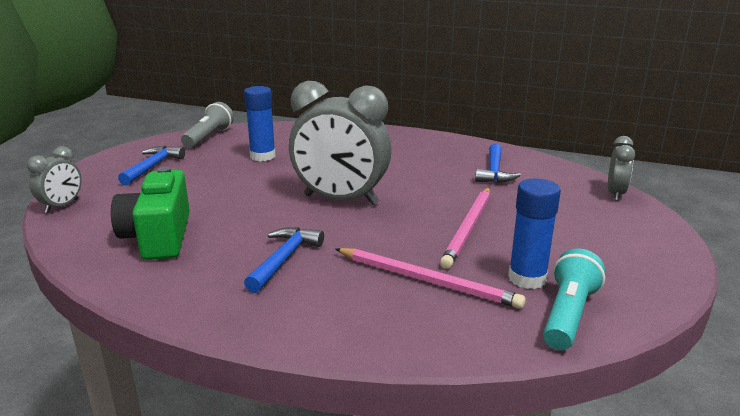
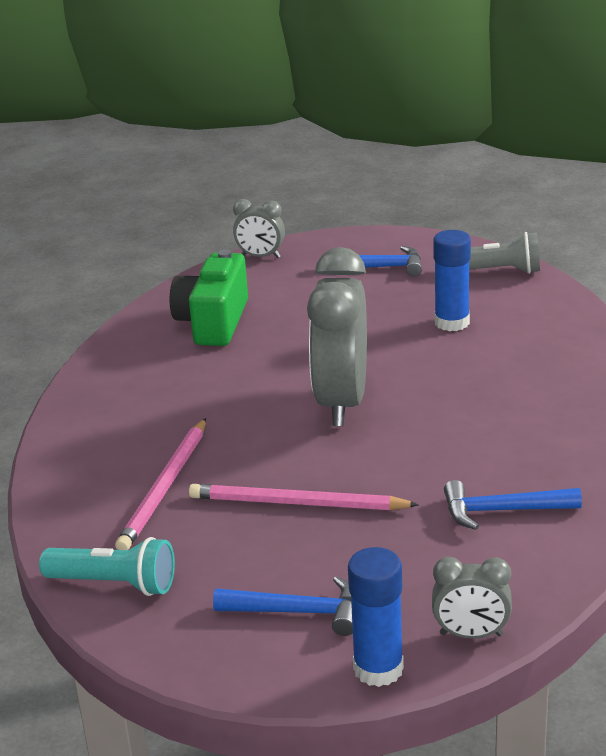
camera: 80 degrees right, 5 degrees up
(158, 237) = (213, 322): green camera -> green camera turned 60 degrees counterclockwise
(284, 259) = (188, 398): blue hammer -> blue hammer (298, 612)
(527, 278) = (184, 554): blue glue stick -> blue glue stick (378, 669)

